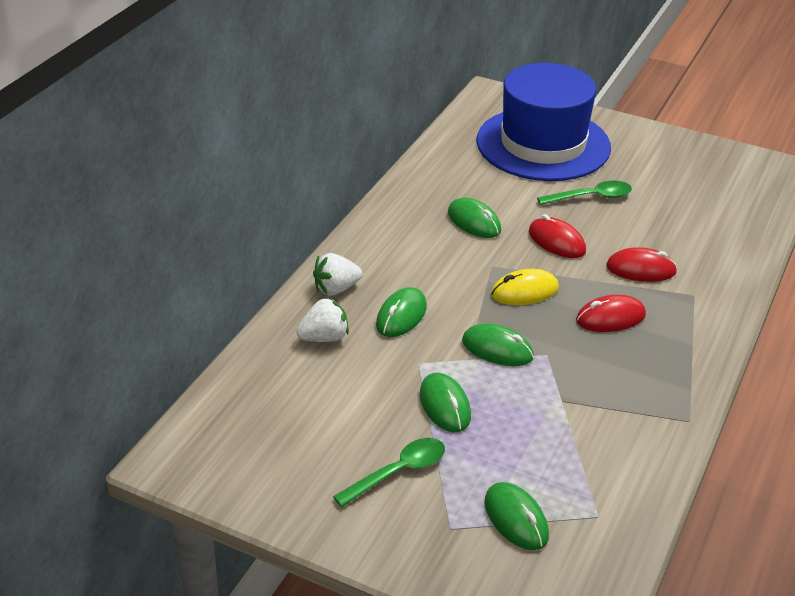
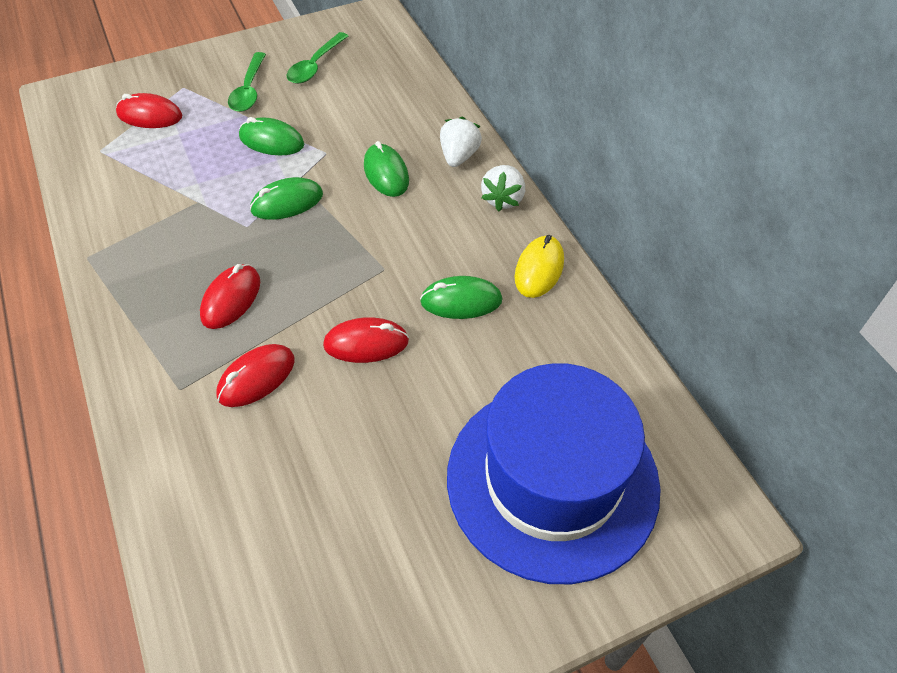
camera: 130 degrees right, 15 degrees up
(324, 338) = (409, 122): white strawberry -> white strawberry (503, 199)
(516, 519) = (150, 115): green mouse -> red mouse
(524, 292) = (328, 266): yellow mouse -> yellow mouse (539, 269)
(591, 197) = (404, 437): green spoon -> green spoon (315, 65)

